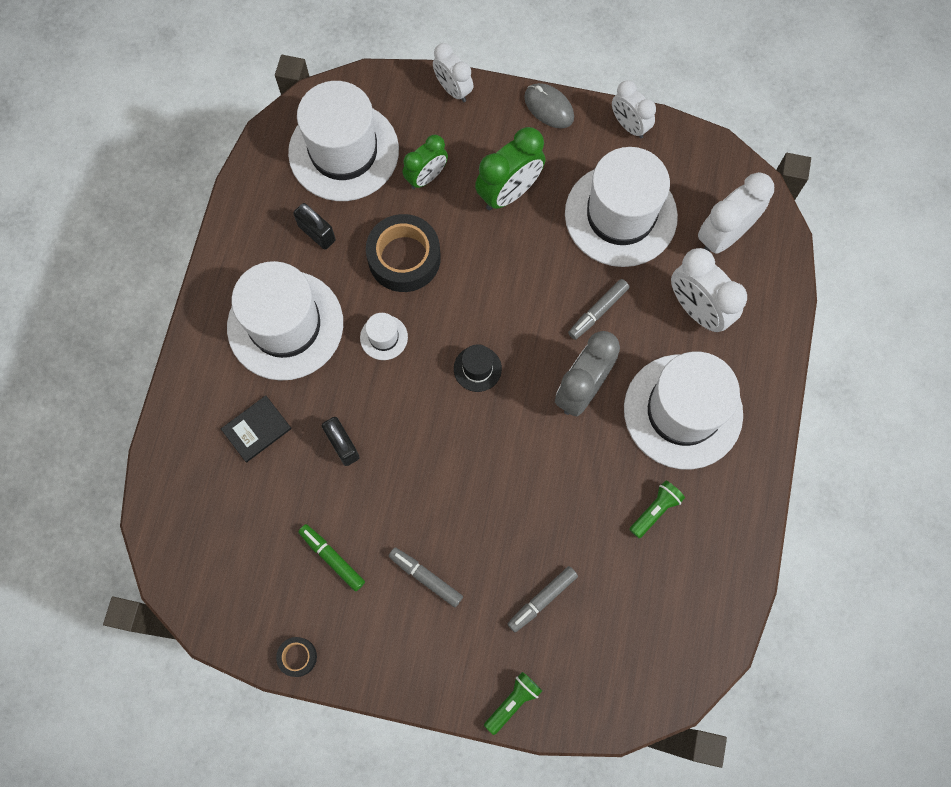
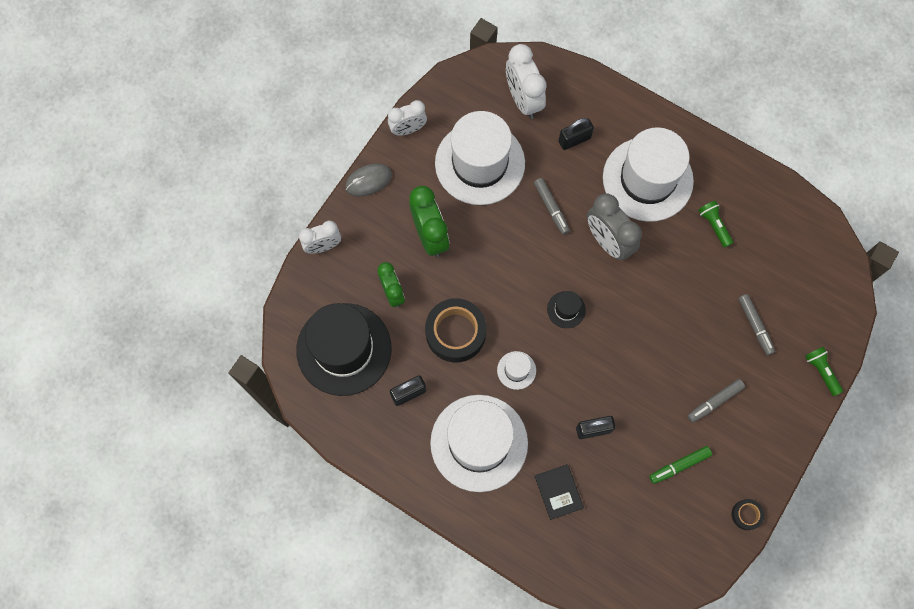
camera: 70 degrees left, 0 degrees up
(343, 151) = (344, 349): white hat -> black hat
(697, 310) = (574, 140): white clock -> black padlock

